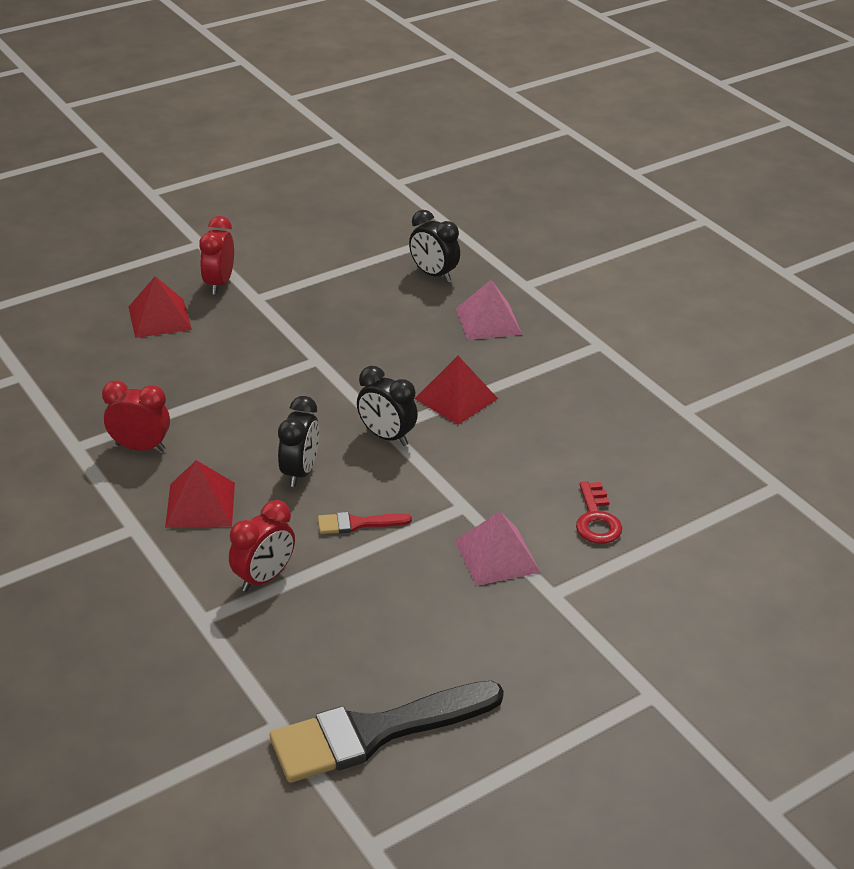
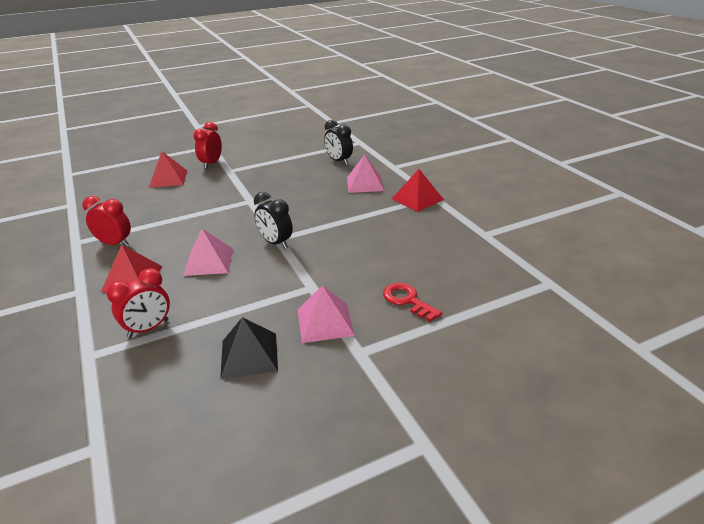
camera: 10 degrees right, 5 degrees down
(300, 472) = (208, 261): black clock -> pink pyramid
(358, 524) = (232, 295): red brush -> none
(375, 732) = (171, 461): black brush -> none
(414, 605) = (249, 355): none -> black pyramid
(456, 398) = (330, 223): red pyramid -> red pyramid (417, 199)
(596, 519) = (407, 300): red key -> red key turned 135 degrees clockwise

